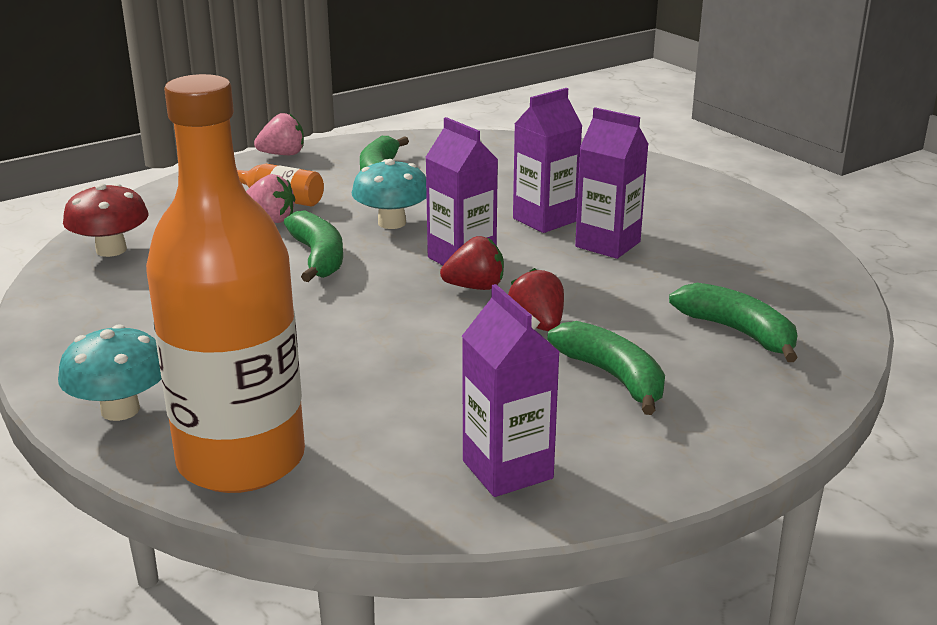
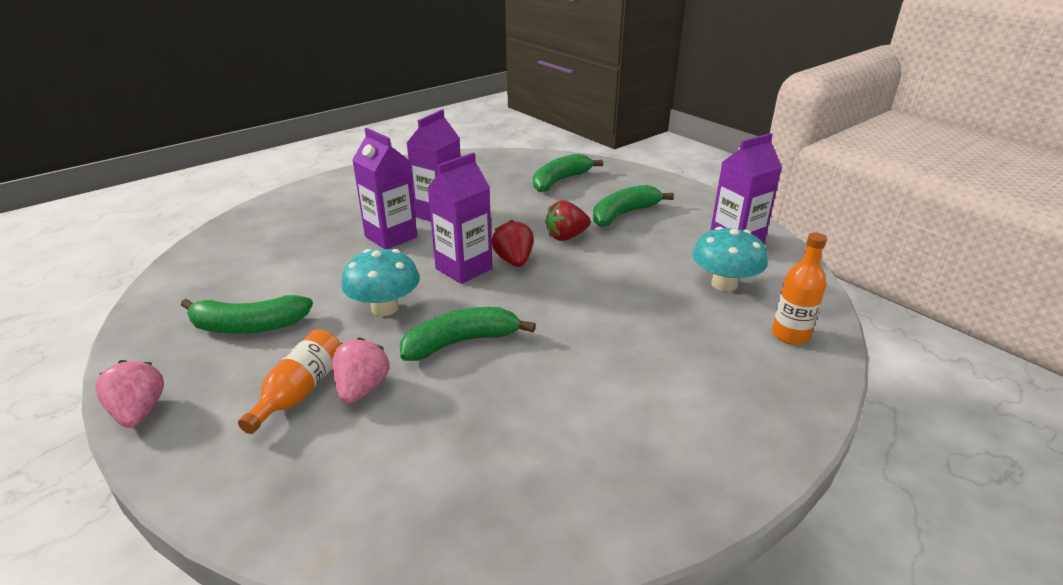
camera: 95 degrees left, 5 degrees up
(111, 250) = (437, 517): red mushroom -> none
(120, 410) = (768, 411): turquoise mushroom -> turquoise mushroom (724, 284)
(241, 460) = (790, 335): orange bottle -> orange bottle, size x0.41

